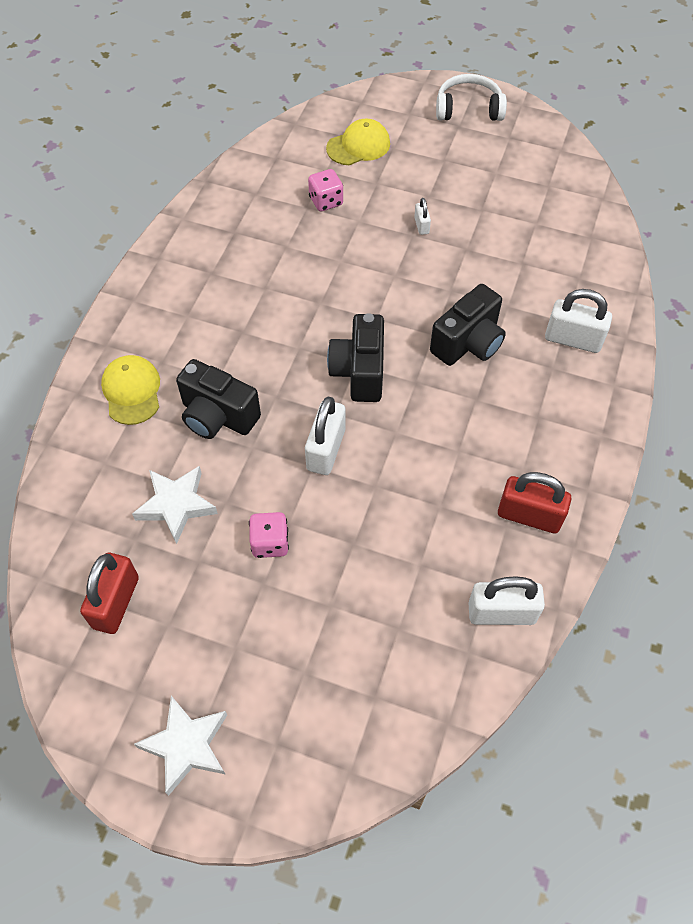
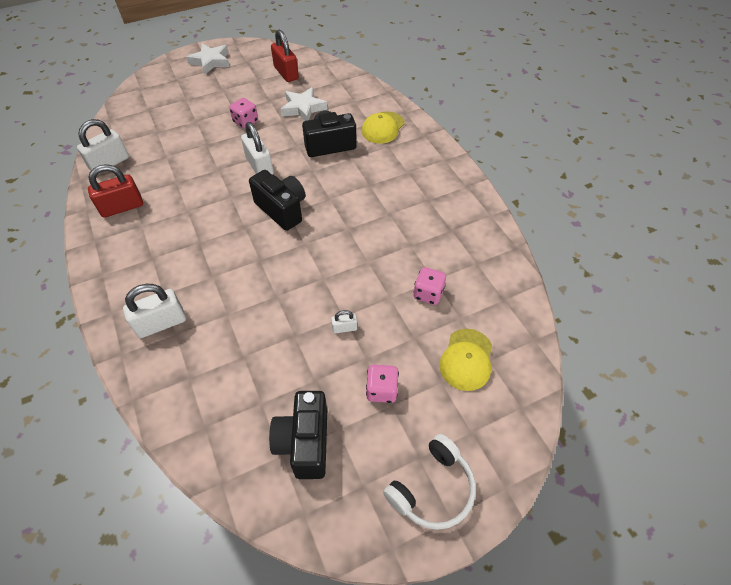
camera: 135 degrees right, 5 degrees down
(132, 391) = (383, 128): yellow cap -> yellow cap turned 90 degrees clockwise
(421, 225) = (344, 328): white padlock -> white padlock turned 45 degrees counterclockwise
(440, 171) = (381, 390): none -> pink dice
(468, 343) = (232, 270): black camera -> black camera (304, 442)

